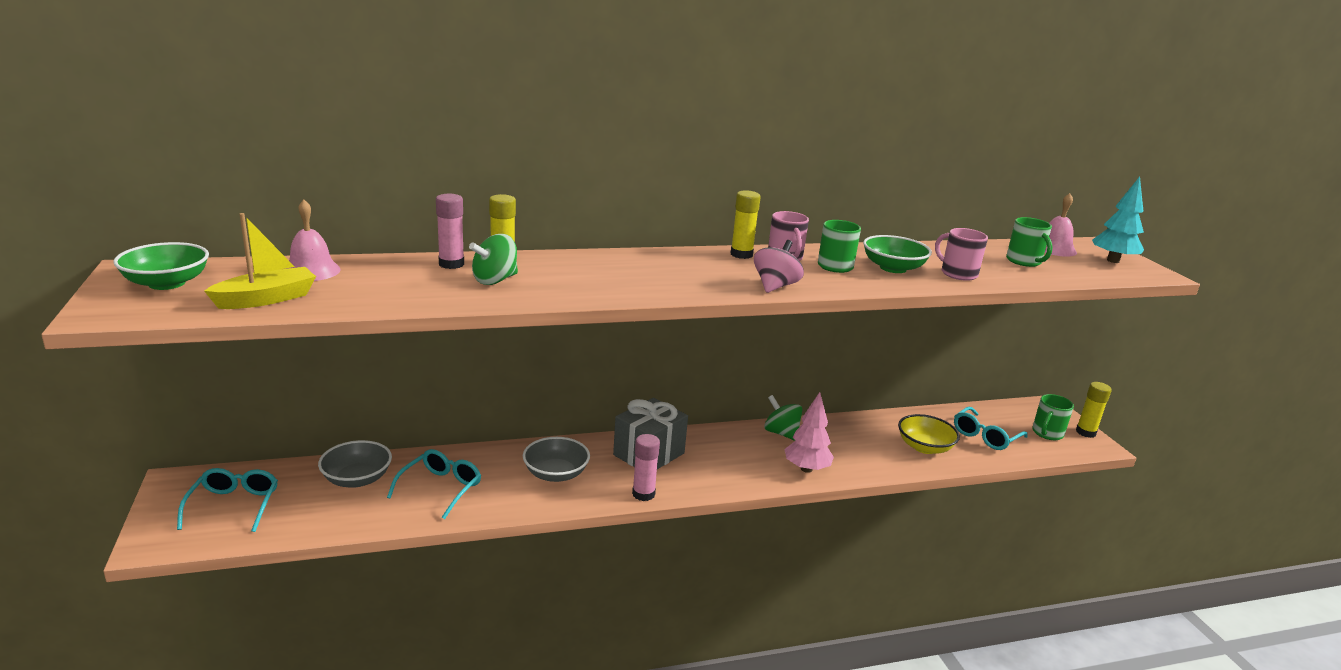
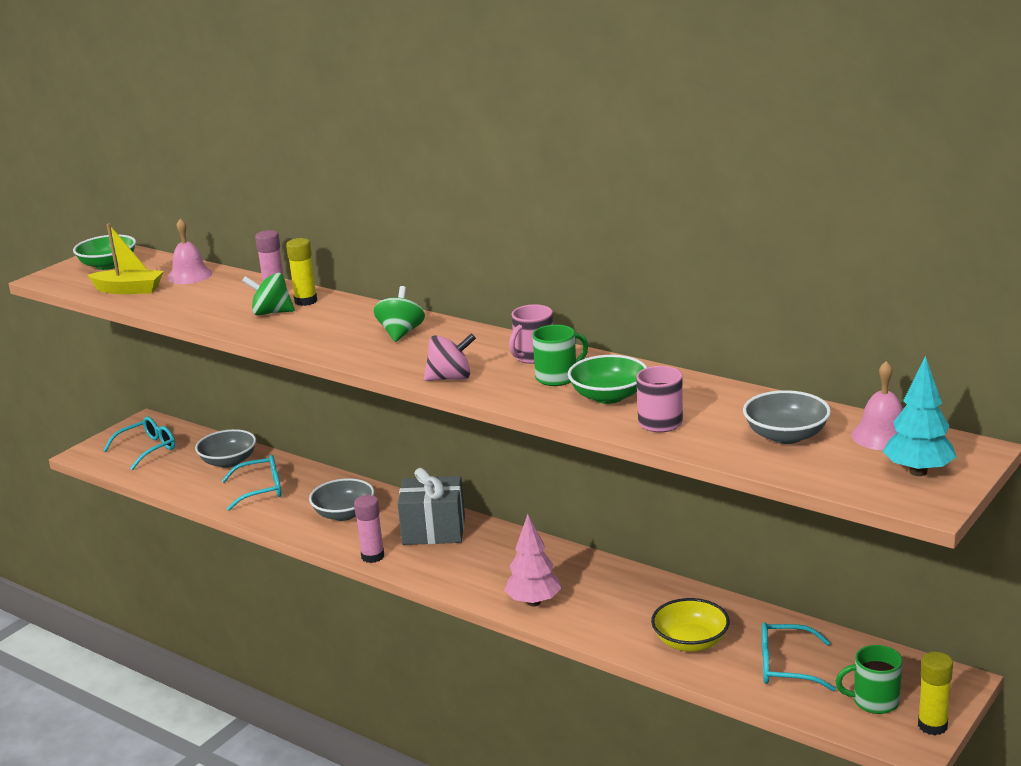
camera: 55 degrees right, 0 degrees up
(741, 254) = (503, 343): yellow glue stick -> none
(781, 433) = (576, 565): green spinning top -> green spinning top (401, 333)
(1024, 261) = (786, 436): green mug -> grey bowl

